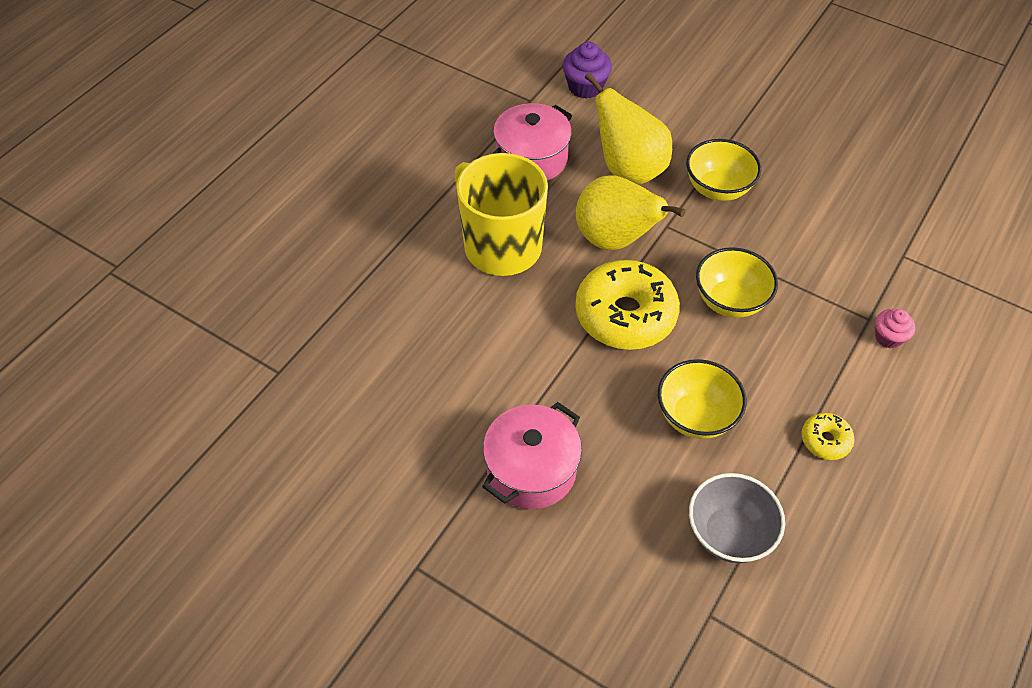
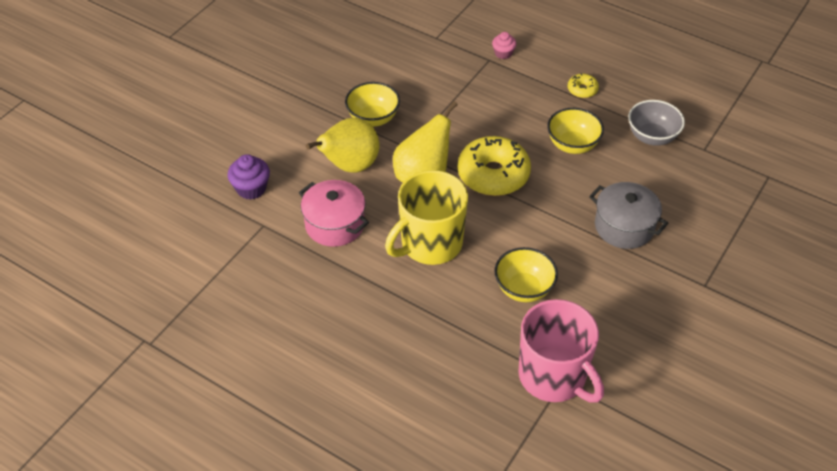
camera: 90 degrees left, 5 degrees down
(286, 363) = (553, 376): none -> pink mug
(531, 470) = (624, 227): pink pot -> grey pot
(730, 301) = (478, 121): yellow bowl -> yellow bowl (523, 289)

